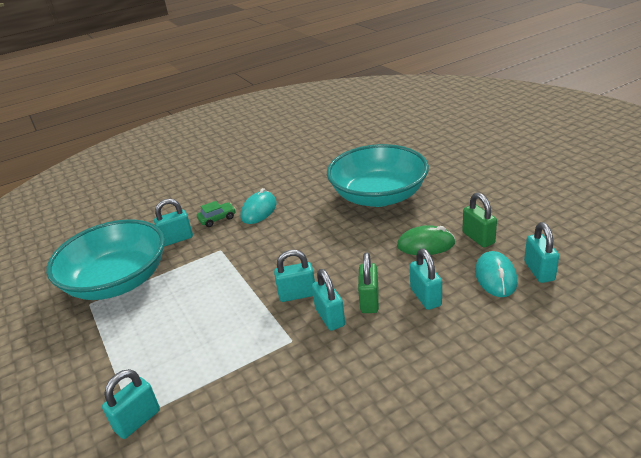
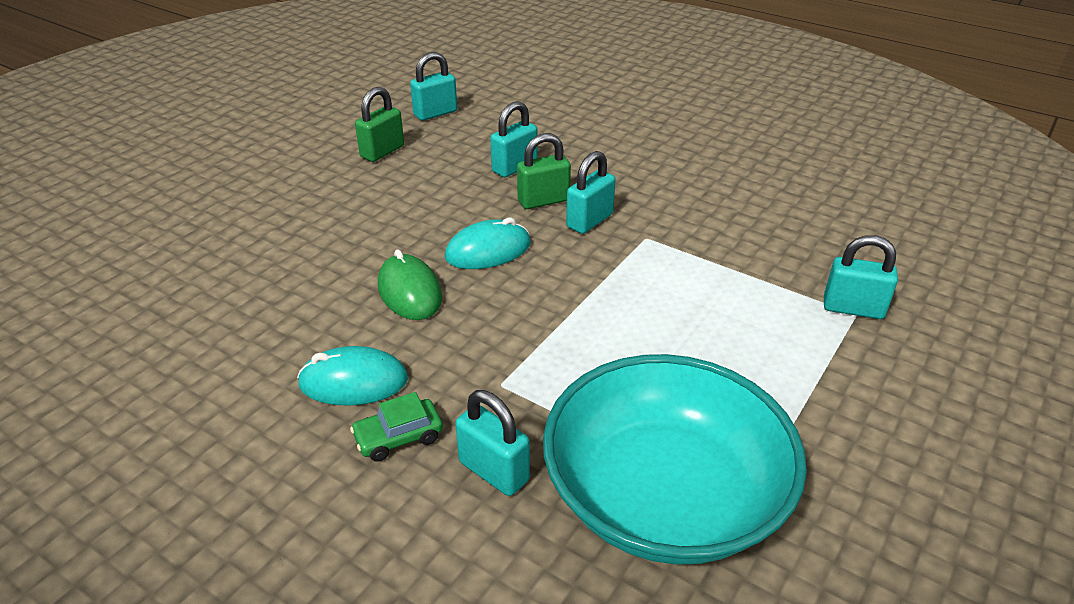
camera: 120 degrees left, 5 degrees up
(217, 219) = (398, 437): green car -> green car turned 60 degrees counterclockwise
(297, 294) = (565, 258): turquoise padlock -> none
(378, 196) = (281, 248): turquoise bowl -> none
(425, 244) = (409, 184): green mouse -> green mouse (409, 292)
(495, 277) = (457, 134): turquoise mouse -> turquoise mouse (488, 251)

